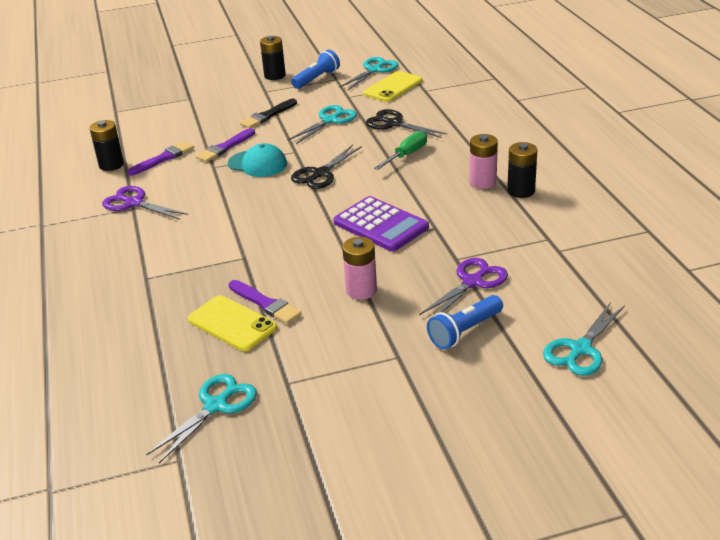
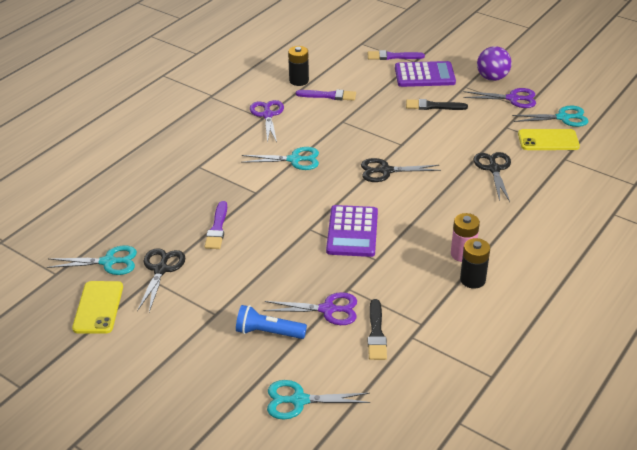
camera: 50 degrees right, 5 degrees up
(218, 102) = (424, 75): none -> purple calculator
(225, 147) = (370, 112): purple brush -> purple brush (392, 56)
(232, 323) = (186, 226): yellow phone -> yellow phone (98, 307)
(257, 164) = (366, 137): turquoise cap -> none
(275, 75) = (492, 78): black battery -> purple ball
(281, 369) = (161, 270): none -> black scissors
(316, 79) = (512, 98): blue flashlight -> purple scissors
(330, 120) = (461, 137): turquoise scissors -> turquoise scissors (294, 160)
(361, 290) = (269, 262): pink battery -> none
(406, 155) = (457, 197): green screwdriver -> none
(534, 267) = (376, 333): none -> black brush

